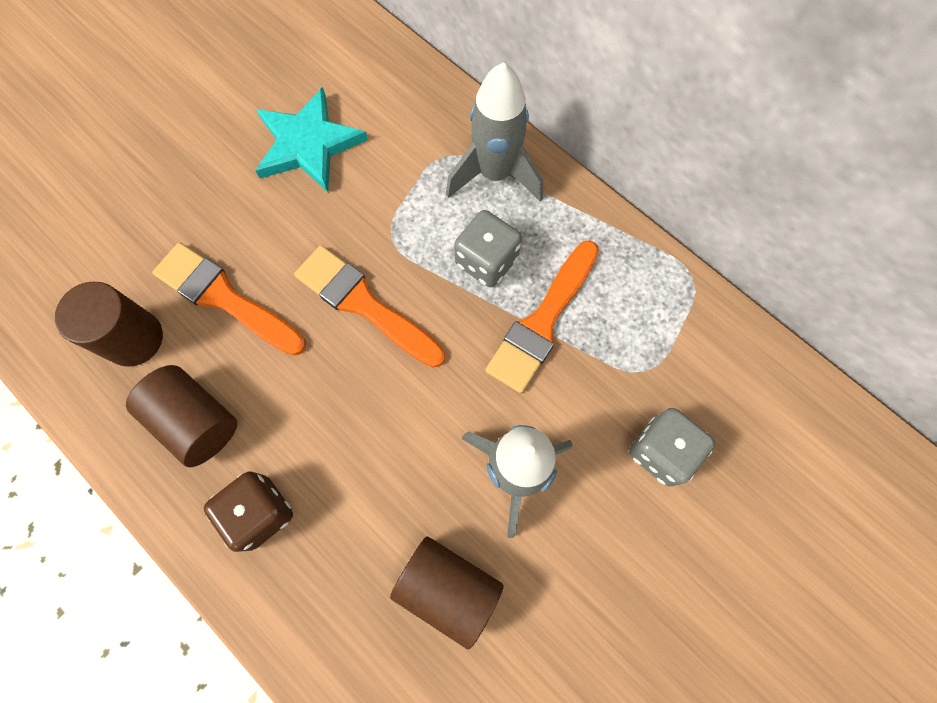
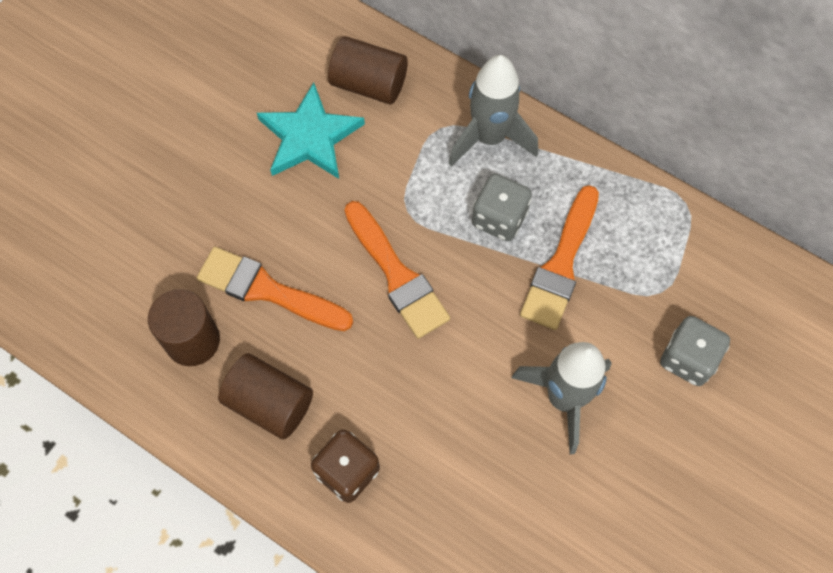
camera: 10 degrees left, 5 degrees down
(364, 304) = (397, 275): orange brush -> orange brush turned 150 degrees counterclockwise
(448, 588) = (528, 505): brown cylinder -> brown cylinder (369, 84)

